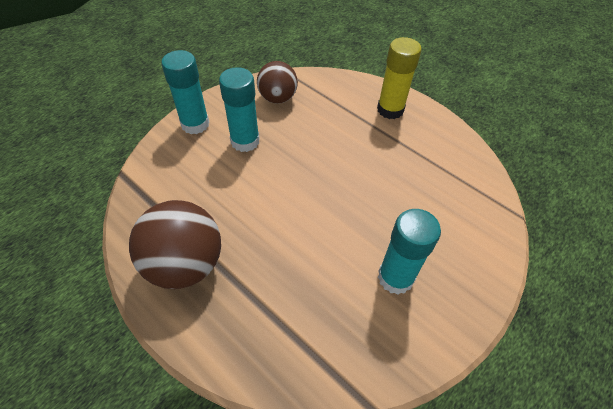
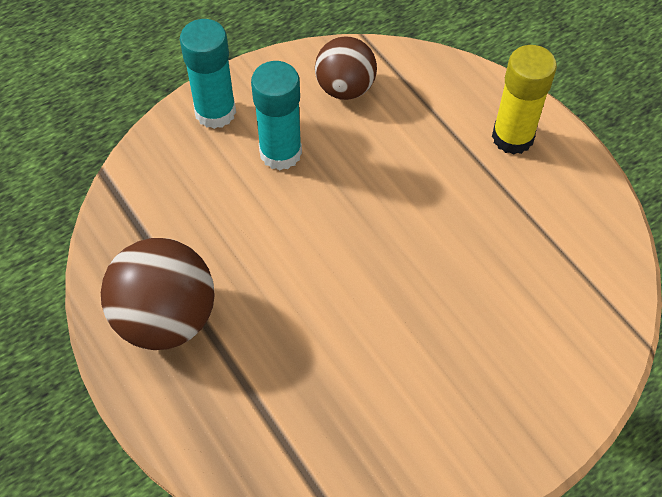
camera: 15 degrees right, 5 degrees up
(395, 277) = (434, 393): turquoise glue stick -> none

